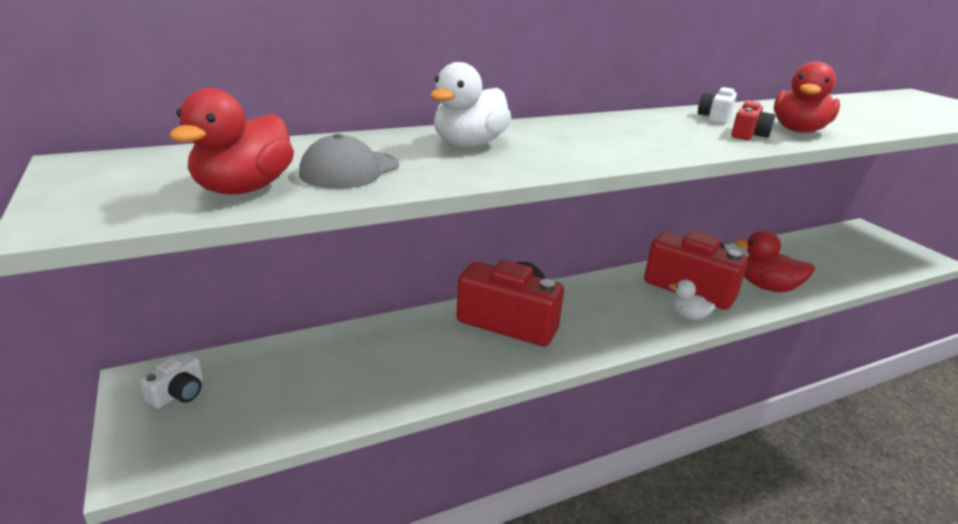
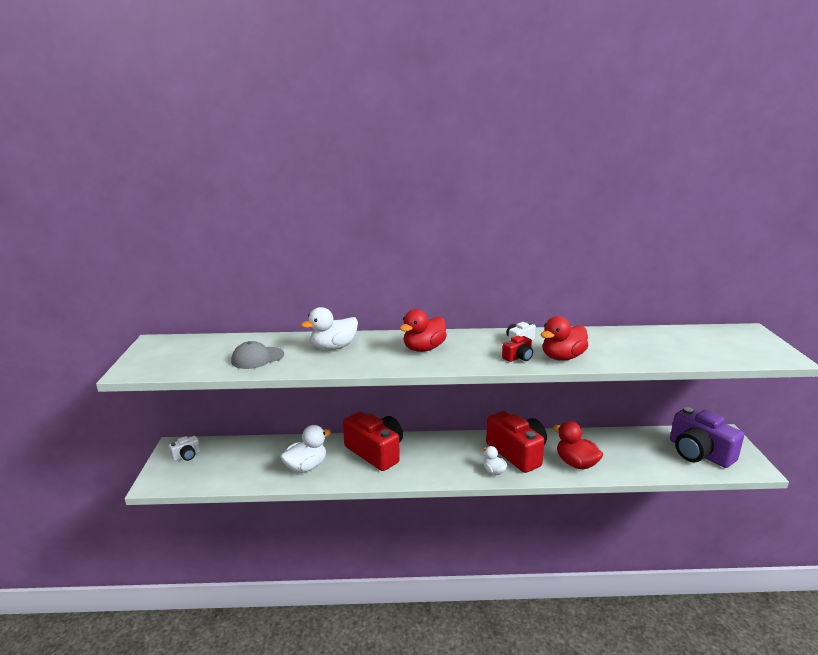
camera: 25 degrees right, 5 degrees down
(244, 189) = (203, 363): red duck -> red duck (424, 349)
(421, 366) = (306, 467): none -> white duck
(866, 252) = (699, 453): none -> purple camera

